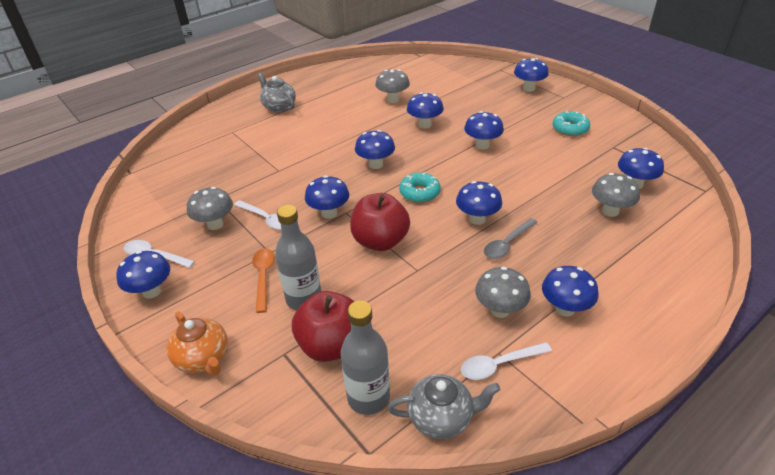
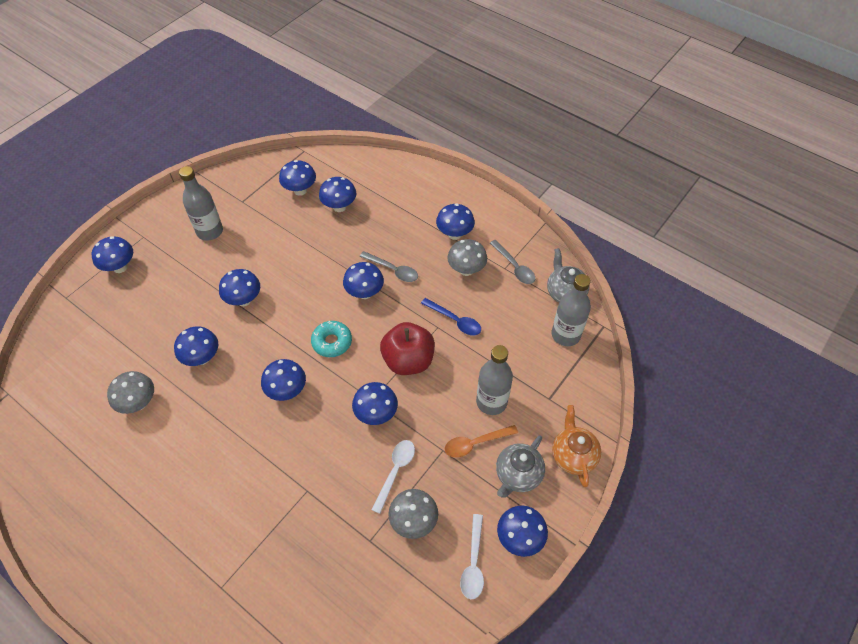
camera: 105 degrees left, 15 degrees up
(203, 358) = (573, 455): orange teapot -> orange teapot turned 45 degrees counterclockwise
(279, 107) = (151, 546): grey teapot -> grey teapot (517, 475)
(331, 345) = (531, 368): red apple -> none
(422, 286) = (455, 321): none -> blue spoon
(498, 364) = (514, 267): white spoon -> grey spoon
(570, 129) = (210, 231): turquoise donut -> grey bottle
(610, 211) = (339, 207): grey mushroom -> blue mushroom

